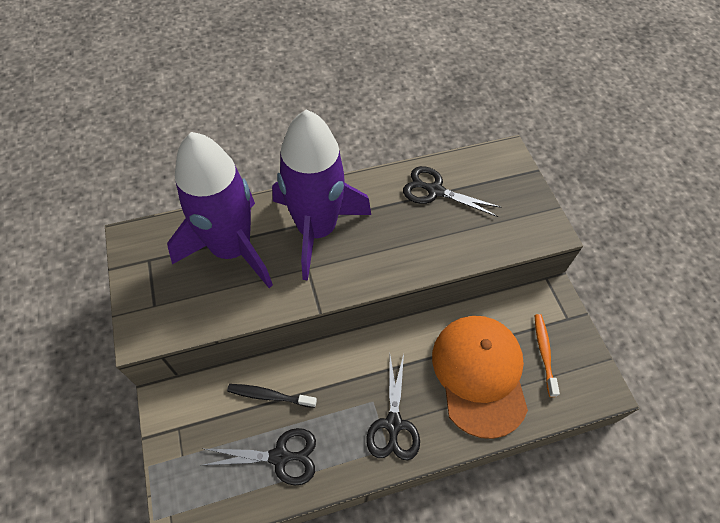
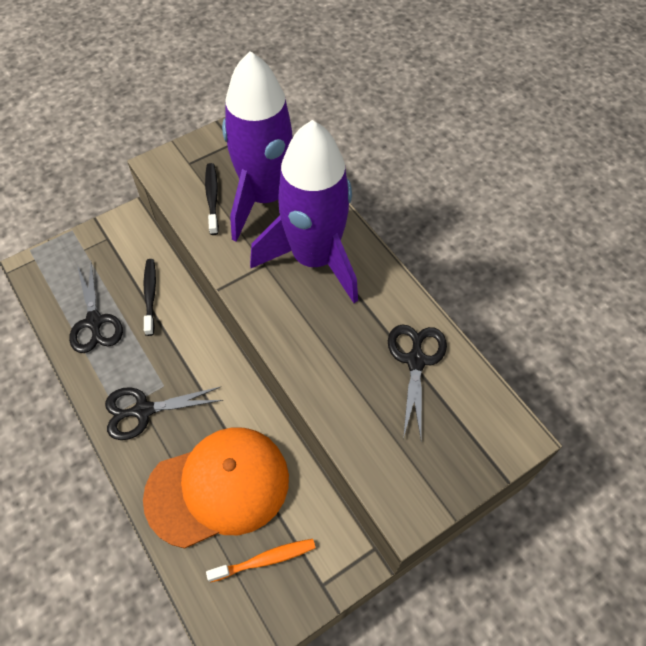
camera: 75 degrees right, 0 degrees up
(211, 294) = (212, 198): none -> black toothbrush

